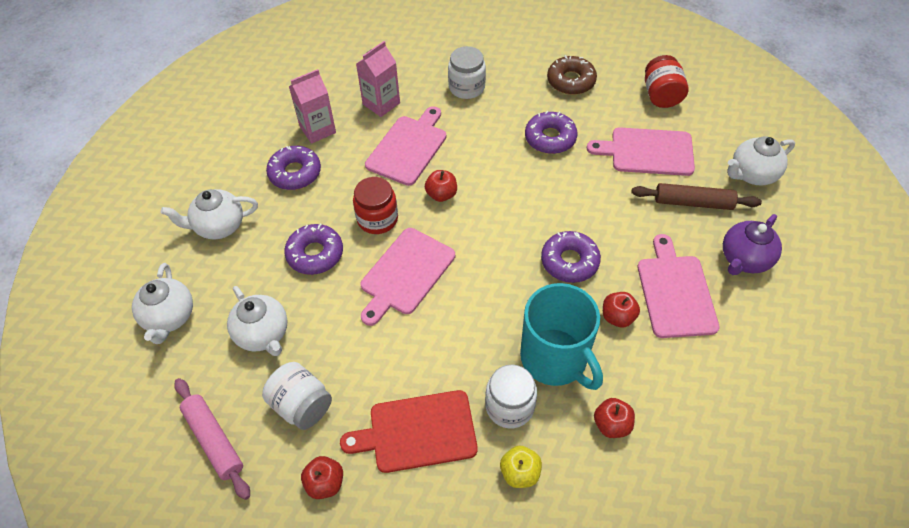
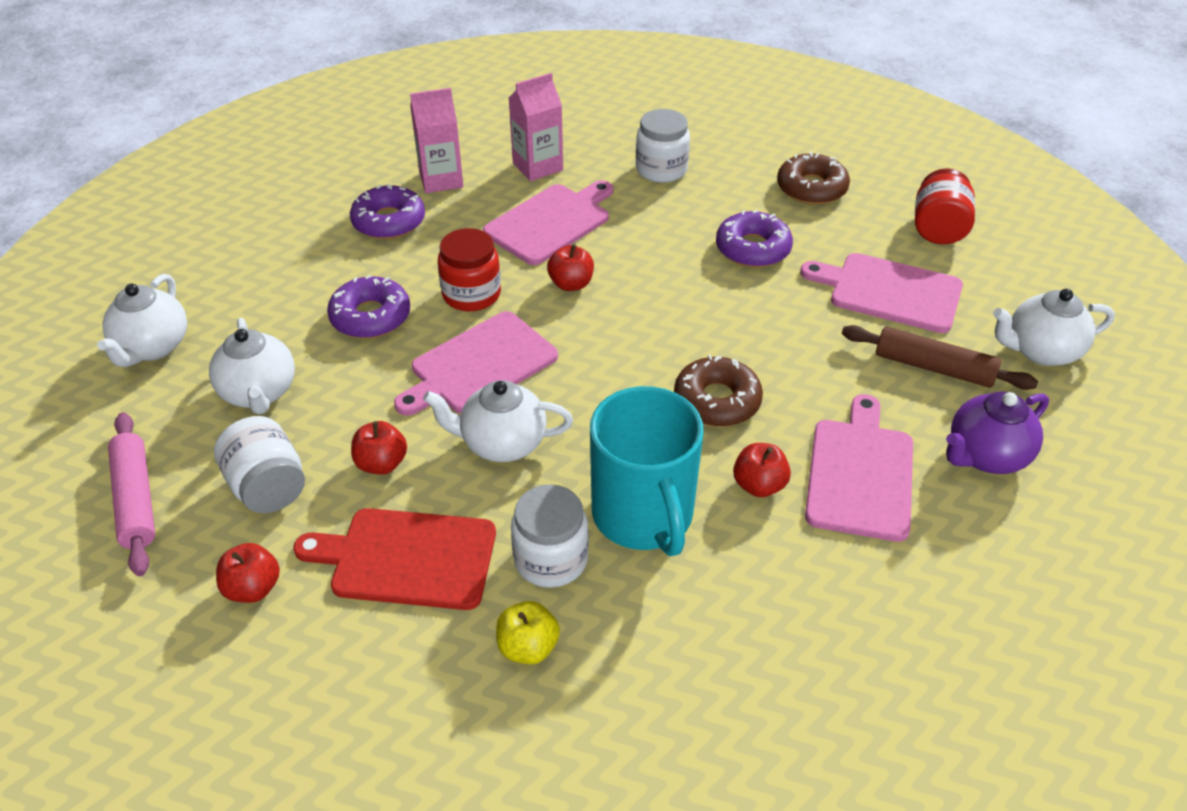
camera: 15 degrees right, 10 degrees down
(219, 226) = (264, 260): white teapot -> white teapot (502, 443)
(569, 261) = (717, 401): purple donut -> brown donut
(611, 425) = (691, 620): red apple -> red apple (381, 463)

